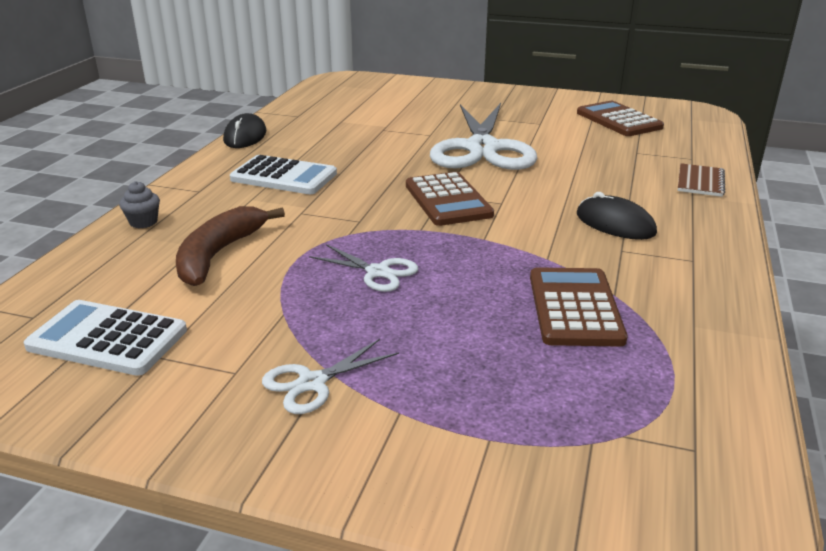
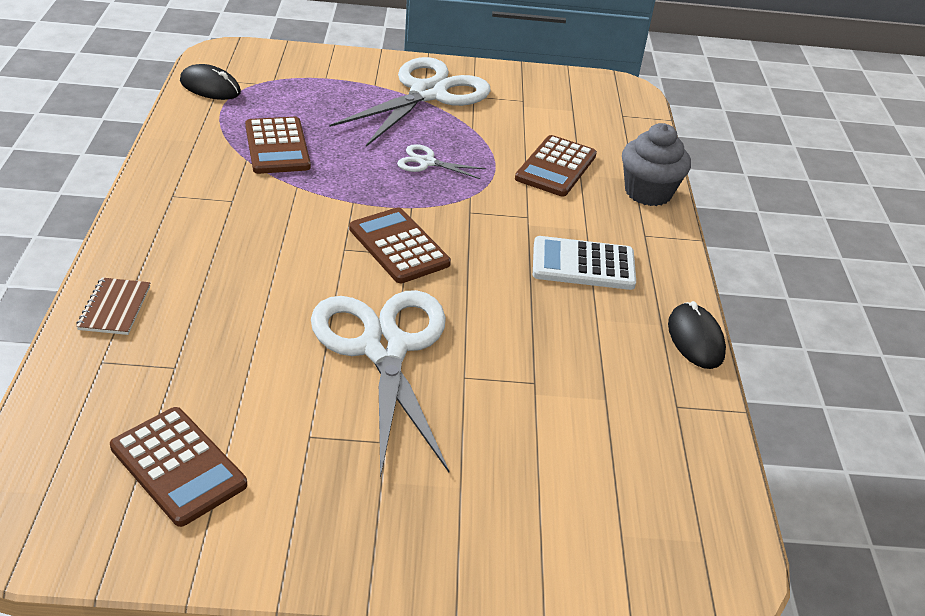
camera: 160 degrees right, 10 degrees up
(107, 339) = (562, 106): white calculator -> none
(143, 222) = (648, 192): grey cupcake -> grey cupcake, size x2.04
(218, 254) = (556, 167): brown banana -> brown calculator
(312, 383) = (428, 93): white scissors -> white scissors, size x2.28
(615, 224) = (231, 230): black mouse -> black mouse (210, 87)

